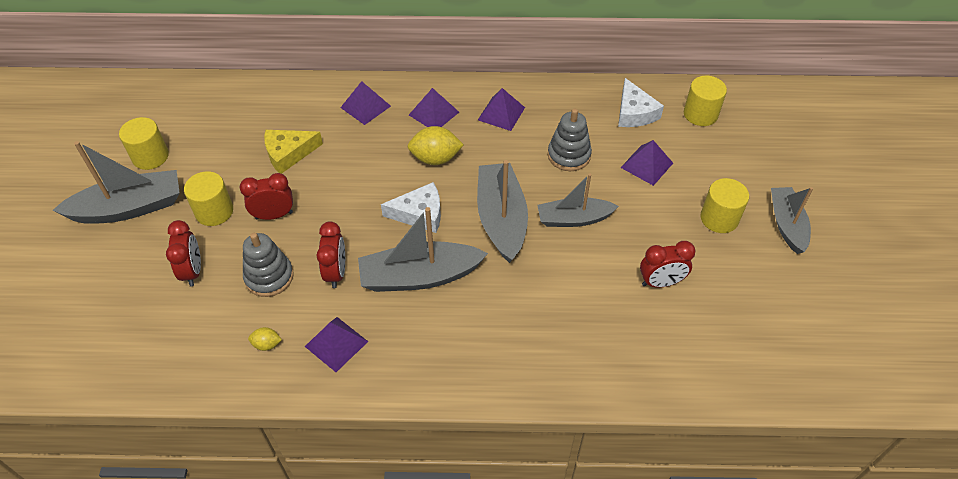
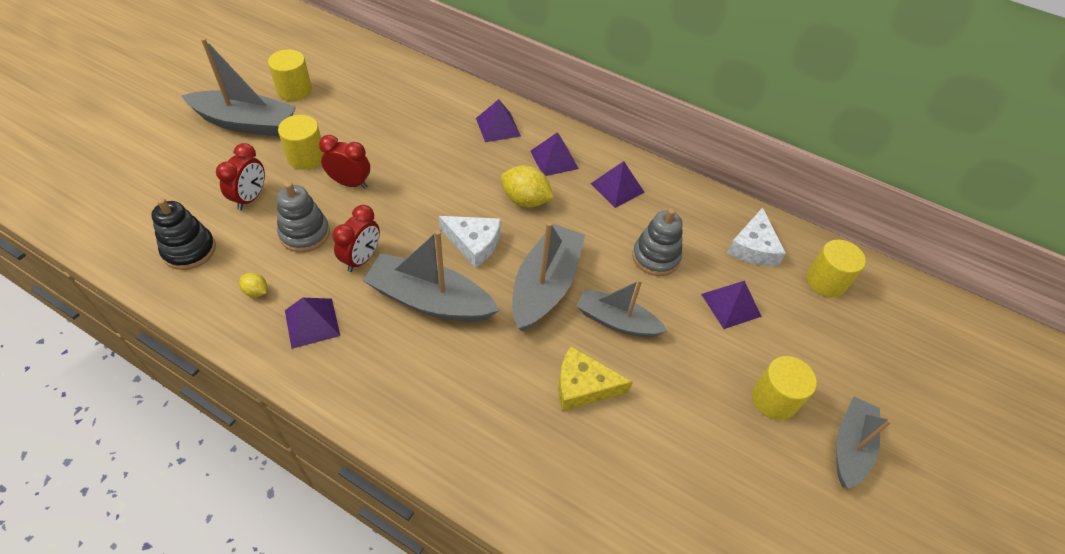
camera: 25 degrees right, 0 degrees up
(175, 342) = (189, 250): none -> black stacking toy
(288, 153) = (402, 137): yellow cheese -> yellow cheese (583, 386)
(660, 282) = (662, 433): red clock -> none

